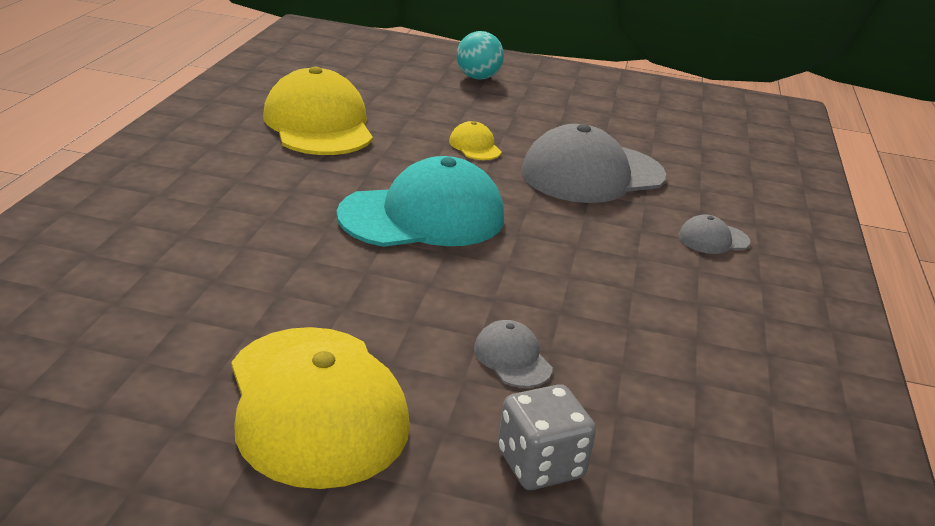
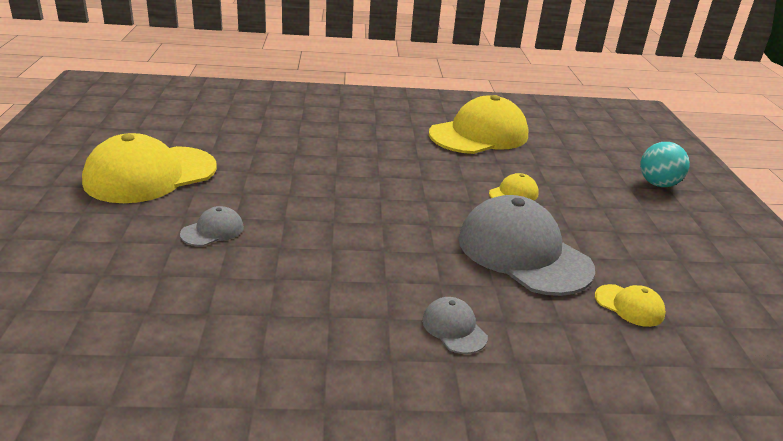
camera: 75 degrees right, 0 degrees up
(423, 216) = (378, 184): turquoise cap -> none
(540, 464) = (103, 247): grey dice -> none
(677, 155) = (629, 305): none -> yellow cap

